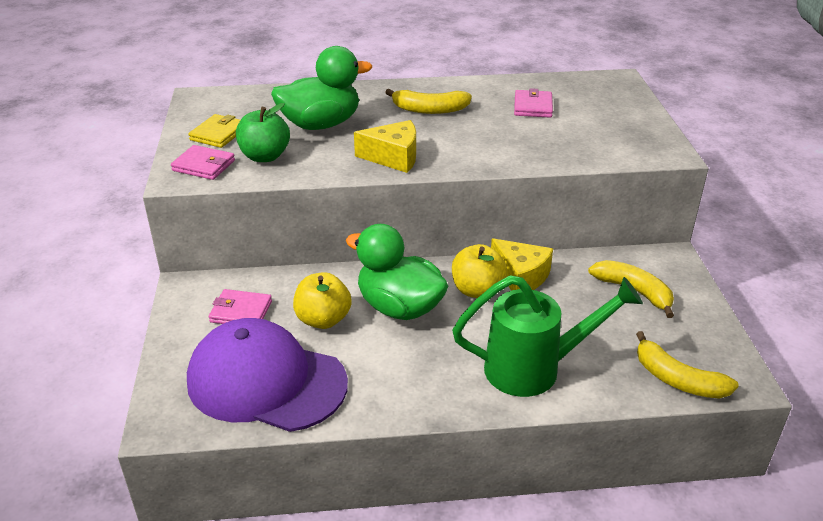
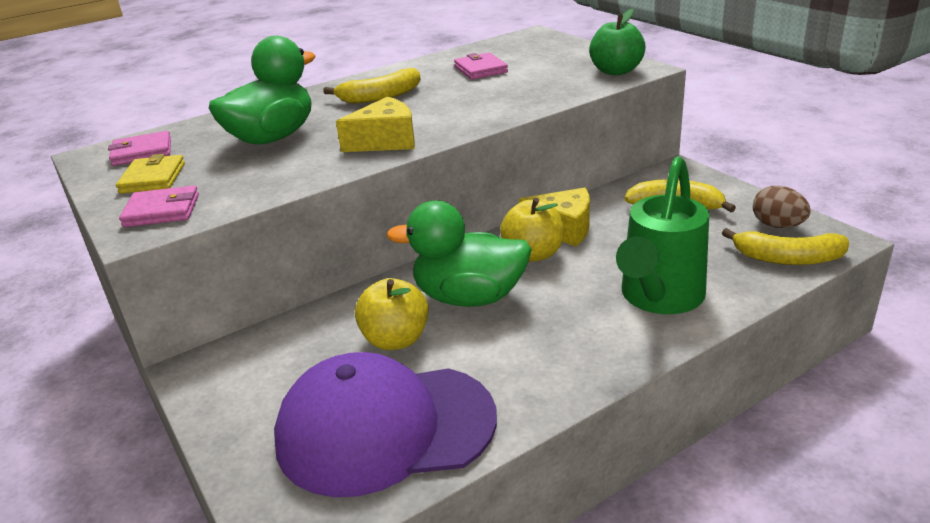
camera: 25 degrees left, 5 degrees down
(241, 312) = (288, 369): pink wallet -> pink wallet (142, 152)
(265, 156) = (233, 181): green apple -> green apple (616, 71)
(535, 369) = (658, 299): green watering can -> green watering can turned 150 degrees clockwise
(702, 346) = (777, 225): none -> brown egg

